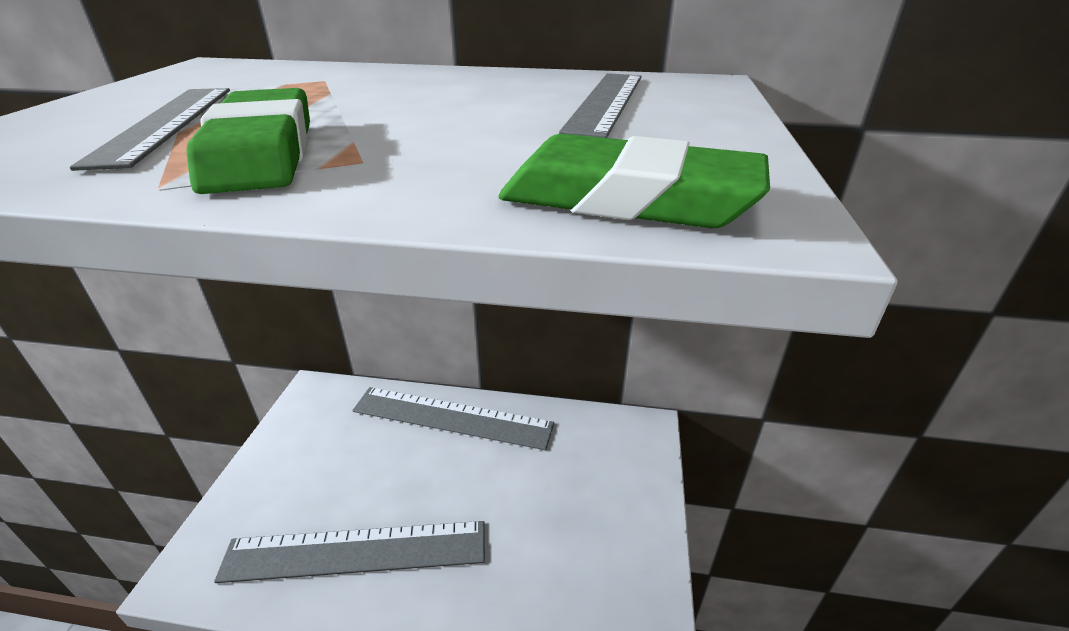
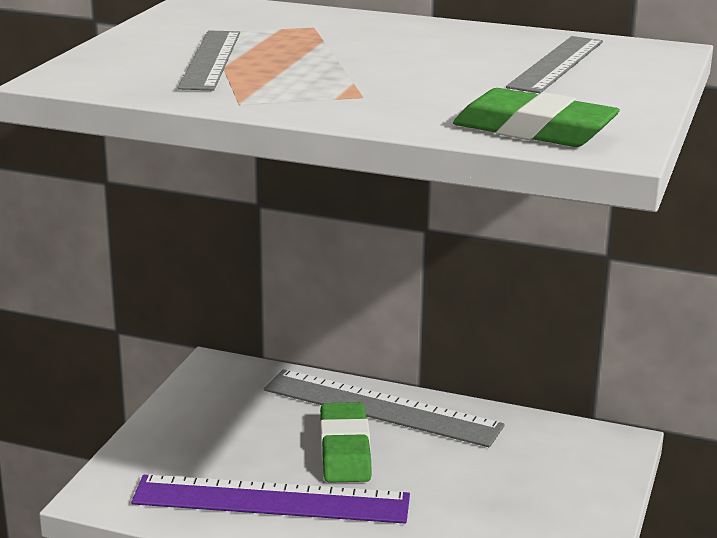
camera: 10 degrees right, 10 degrees down
(262, 152) = (293, 86): green eraser -> green eraser (345, 450)
(356, 551) = (271, 500): grey ruler -> purple ruler

